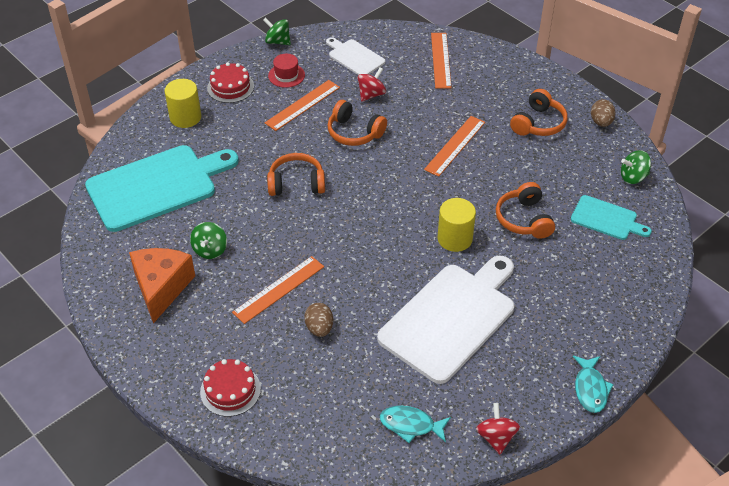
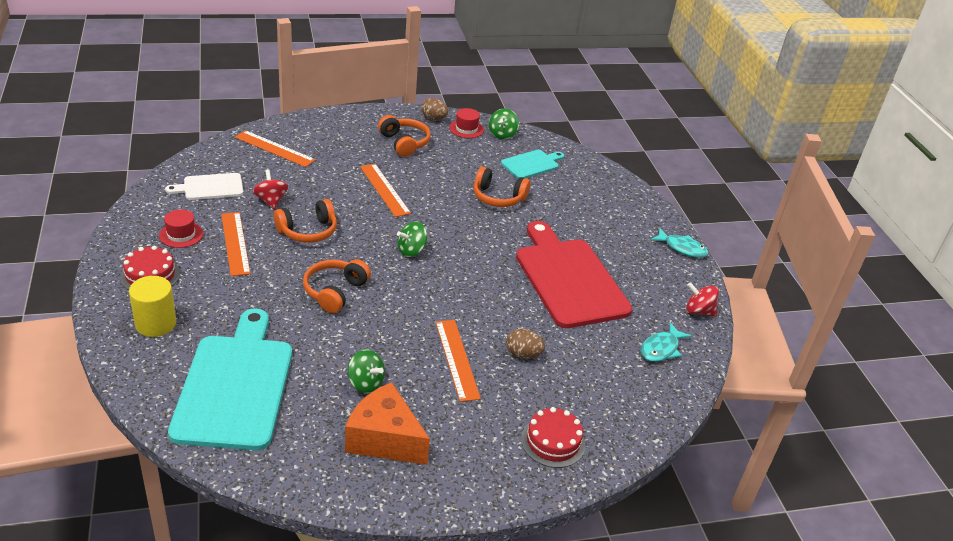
camera: 65 degrees left, 10 degrees down
(278, 41) = (124, 218): green spinning top -> green spinning top (411, 251)
(451, 318) = (569, 279): white cutting board -> red cutting board
(455, 238) = (487, 238): yellow cylinder -> none
(611, 150) = (466, 129): none -> red hat

